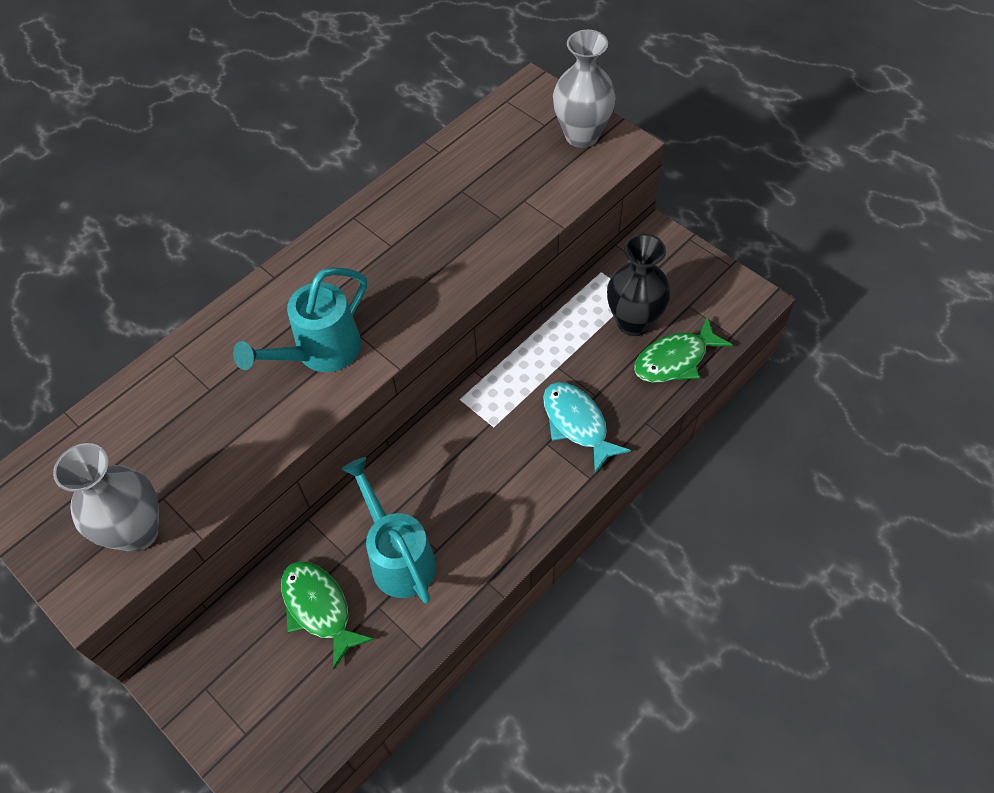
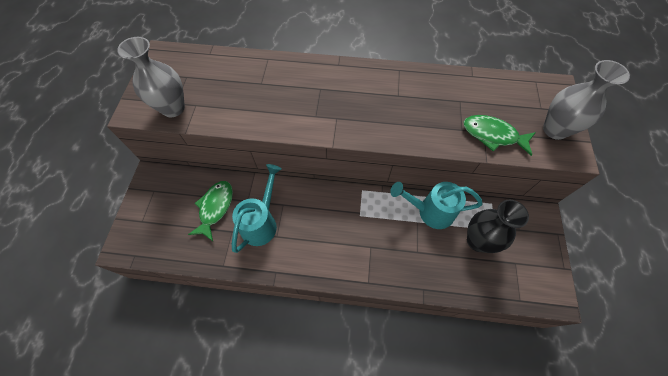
camera: 50 degrees right, 5 degrees up
(321, 352) = (314, 109): turquoise watering can -> turquoise watering can (430, 211)
(577, 424) = (393, 254): turquoise fish -> none
(675, 360) = (475, 279): green fish -> green fish (492, 135)

